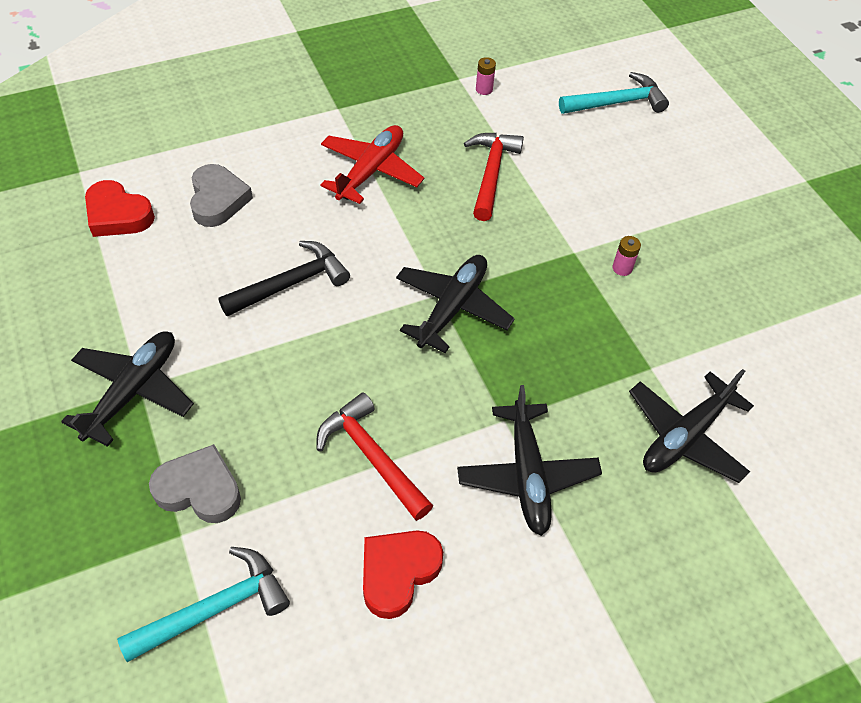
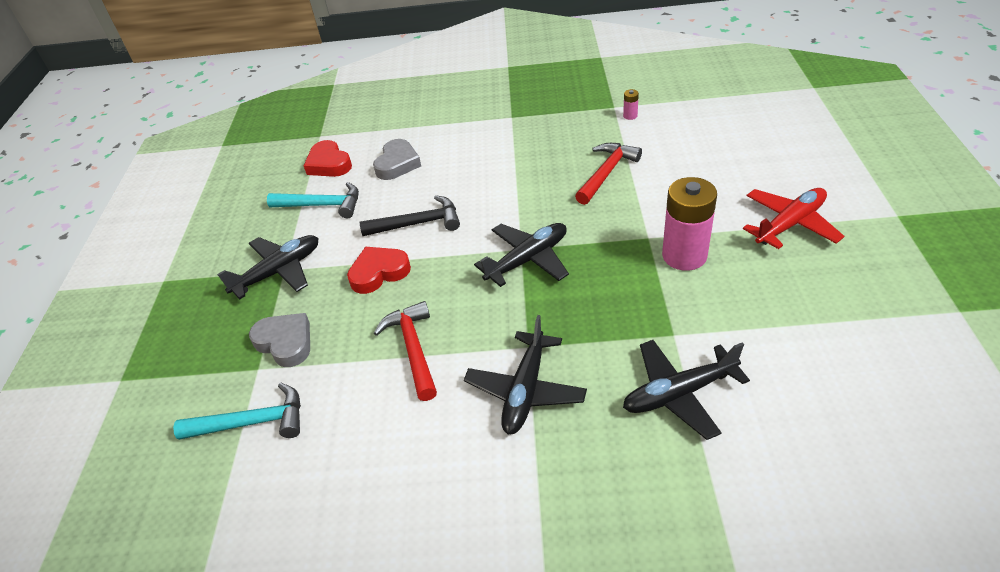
camera: 30 degrees right, 10 degrees down
(371, 171) = (514, 159): red plane -> red plane (790, 224)
(398, 573) = (389, 434): red heart -> red heart (379, 273)
(617, 102) = (740, 136): turquoise hammer -> turquoise hammer (322, 205)
(622, 268) = (684, 255): pink battery -> pink battery, size x2.49

